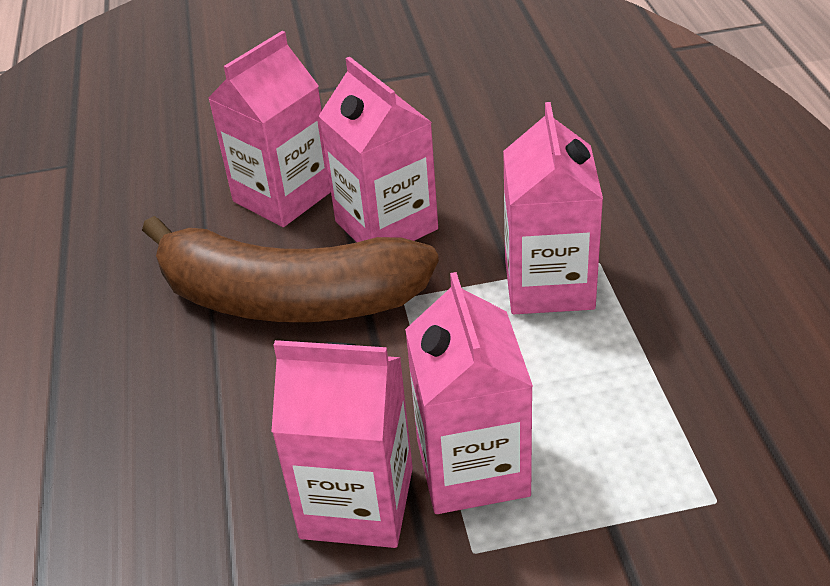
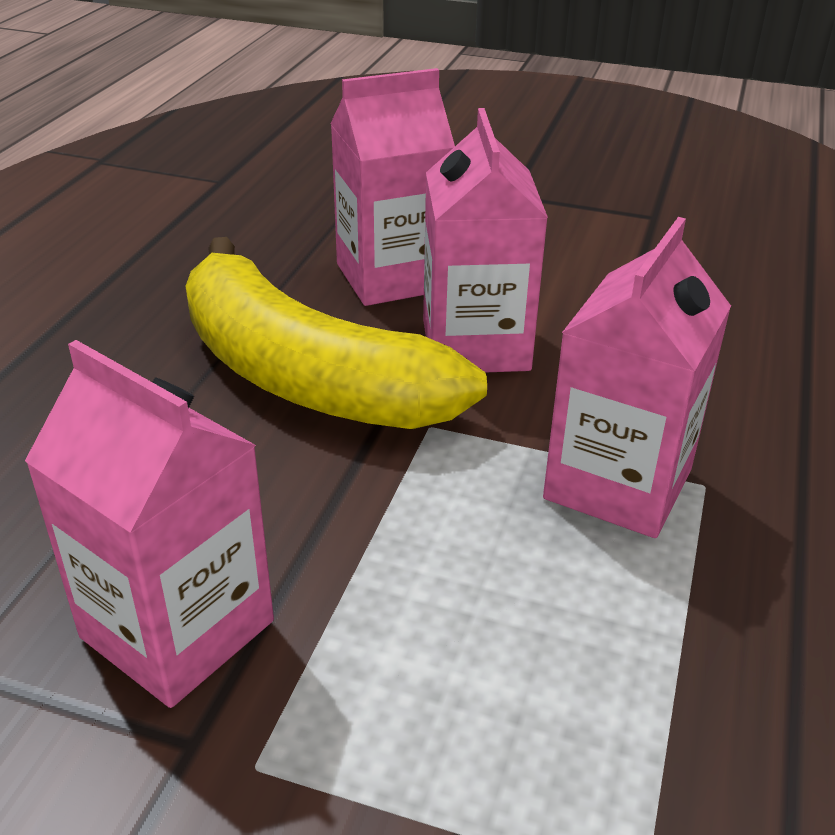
camera: 25 degrees right, 5 degrees down
(288, 299) = (306, 376): brown banana -> yellow banana
(472, 467) = (344, 658): pink carton -> none

